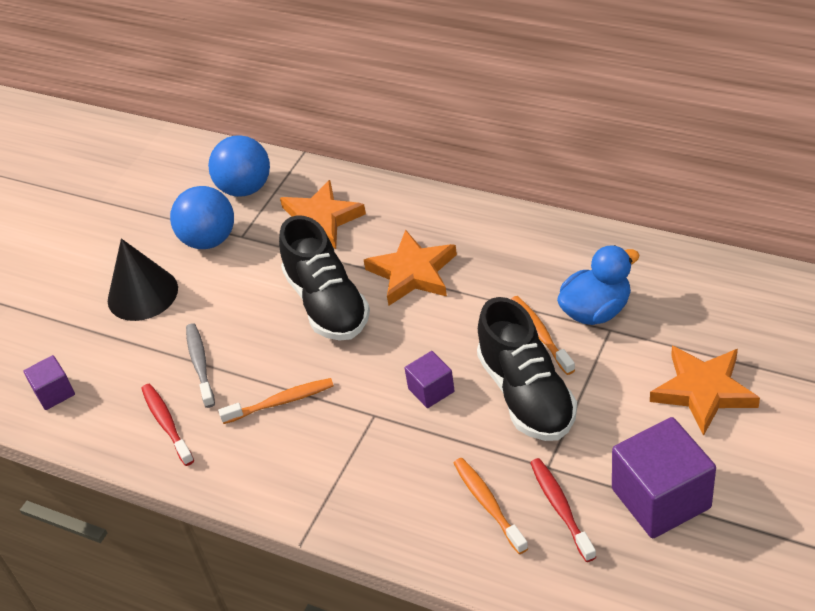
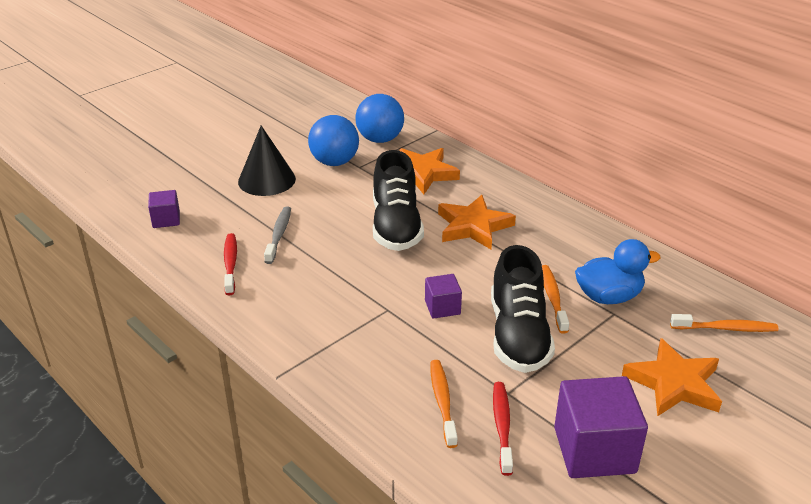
camera: 15 degrees right, 10 degrees down
(281, 402) = (322, 277): orange toothbrush -> orange toothbrush (726, 328)

